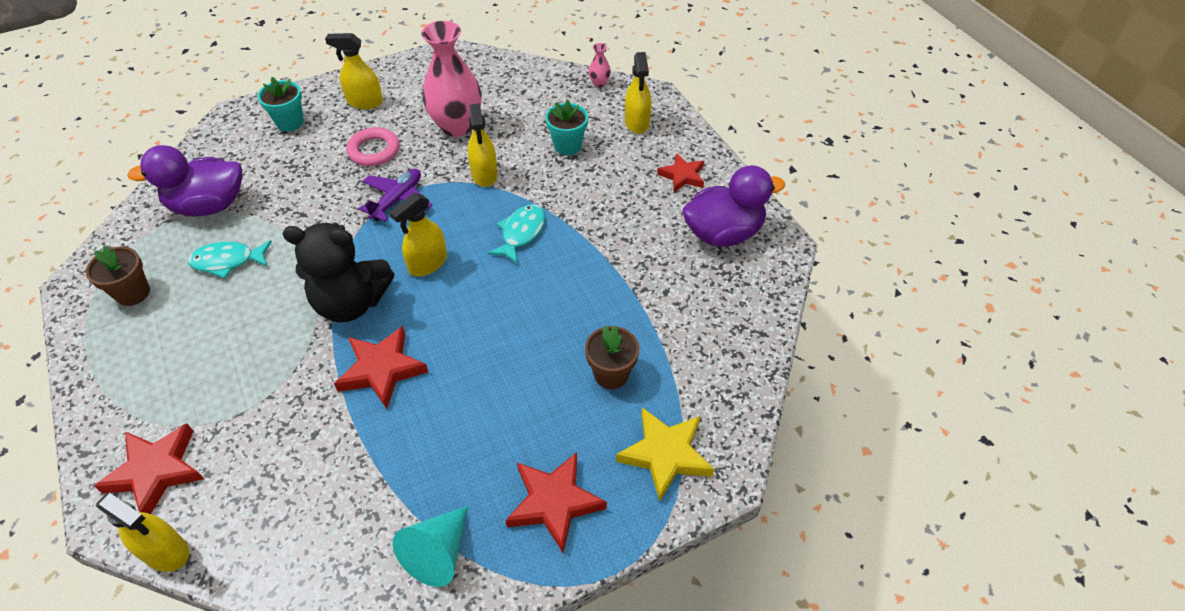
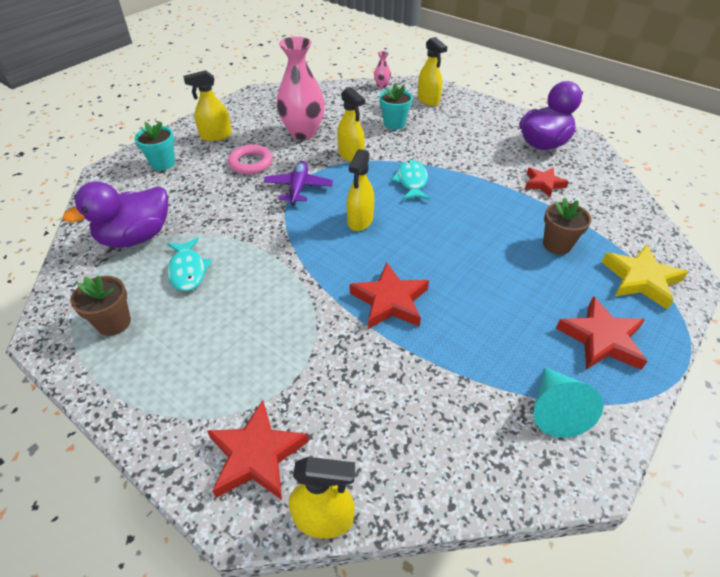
camera: 25 degrees left, 5 degrees down
(227, 261) = (188, 270): turquoise fish -> turquoise fish turned 75 degrees counterclockwise
(351, 303) = (323, 265): black teddy bear -> none
(682, 176) = (486, 120): red star -> red star (543, 184)

